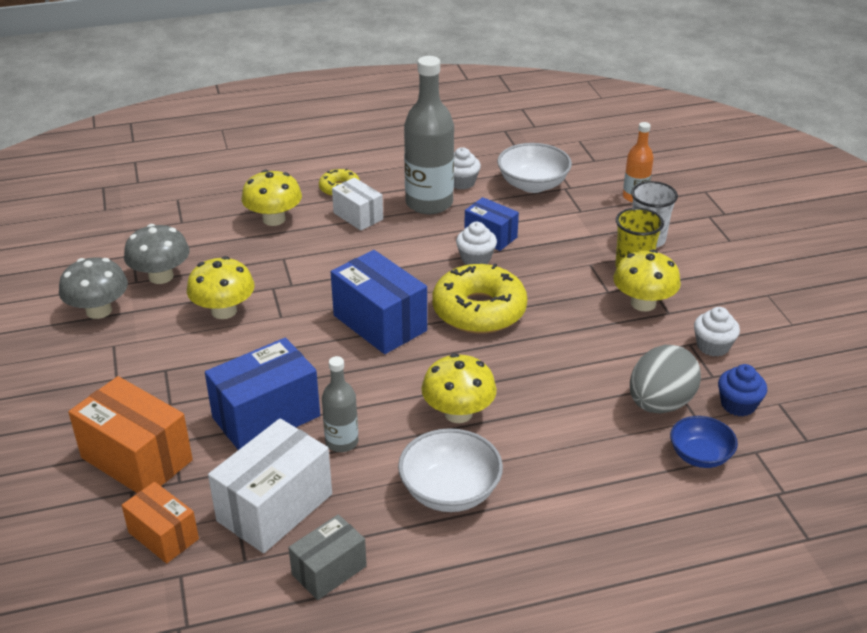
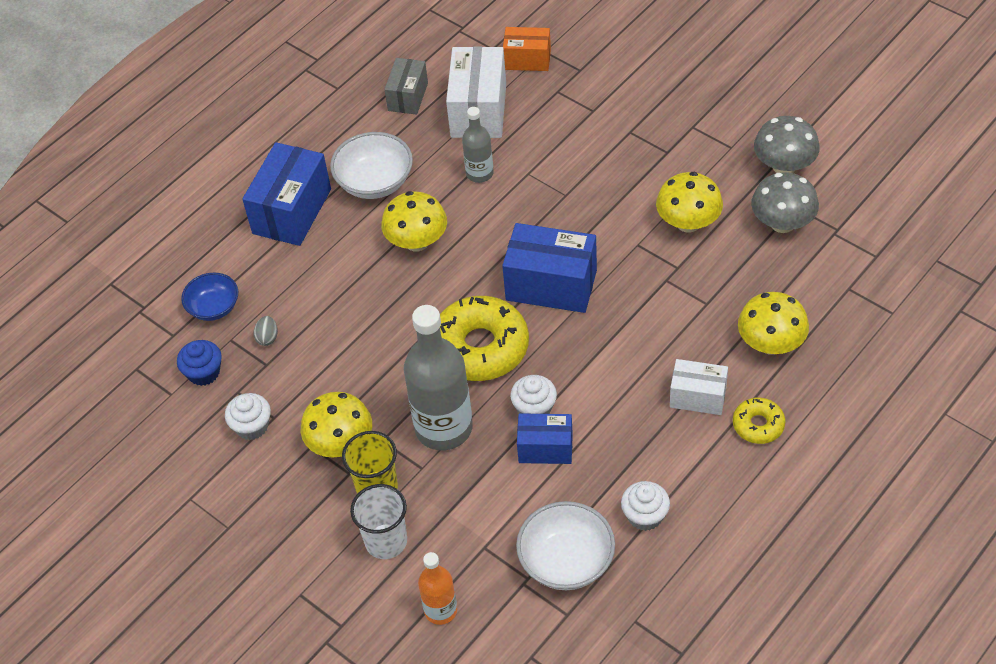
camera: 150 degrees right, 15 degrees up
(137, 459) = (602, 88): orange box -> none
(266, 417) = (551, 160): blue box -> blue box (292, 211)
(429, 203) = (648, 460): grey bottle -> grey bottle (444, 428)
(660, 403) = (267, 338): grey egg -> grey egg, size x0.40

